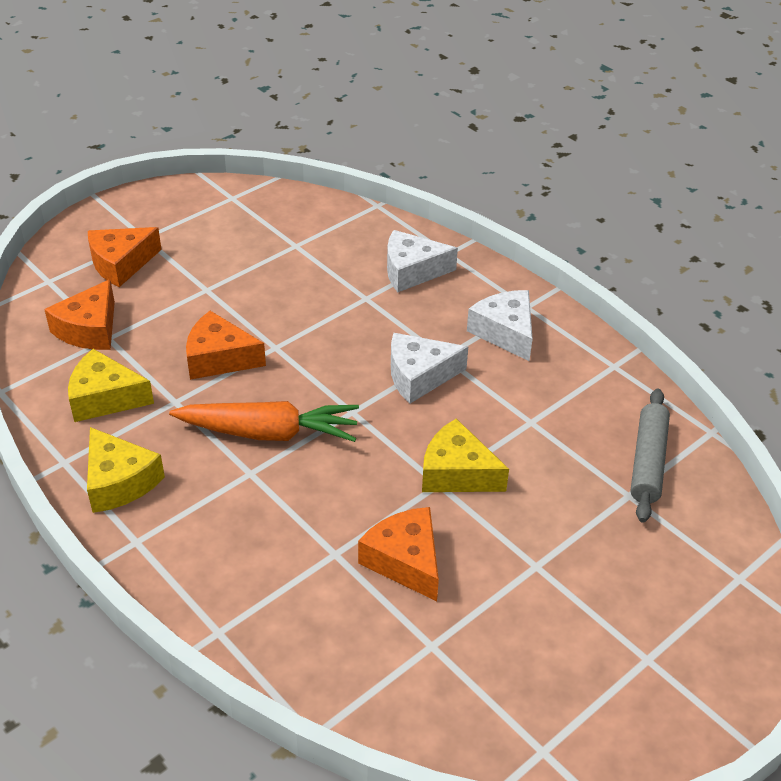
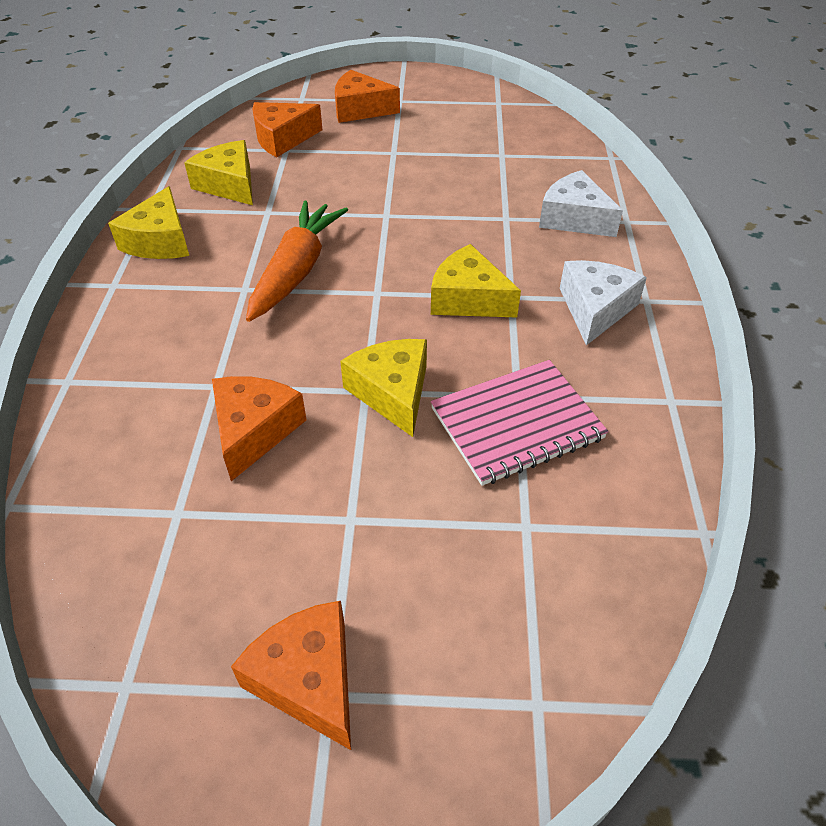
camera: 45 degrees right, 5 degrees up
(219, 358) = (336, 201): orange cheese -> orange cheese (308, 679)
(270, 433) = (297, 270): orange carrot -> orange carrot turned 120 degrees counterclockwise
(419, 376) = (468, 299): white cheese -> yellow cheese
(552, 439) = (516, 423): none -> pink notebook
(647, 462) = (588, 510): grey rolling pin -> none

